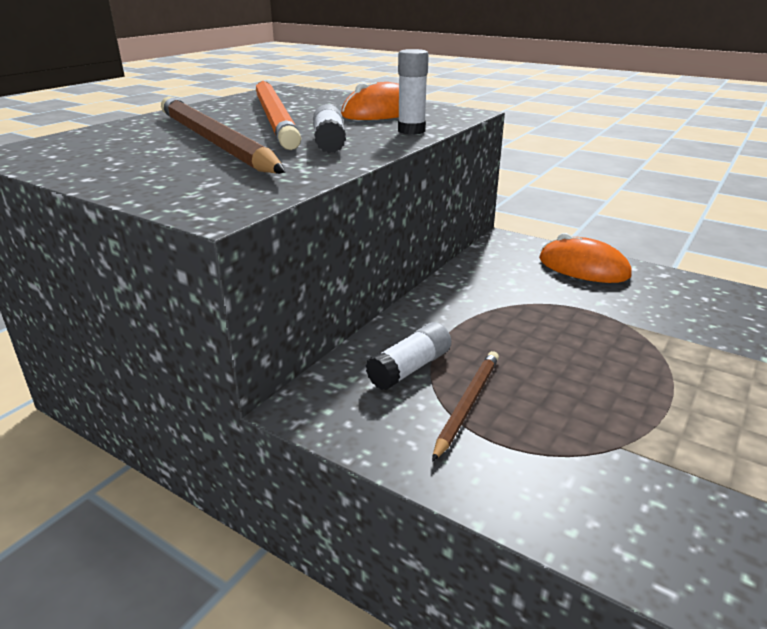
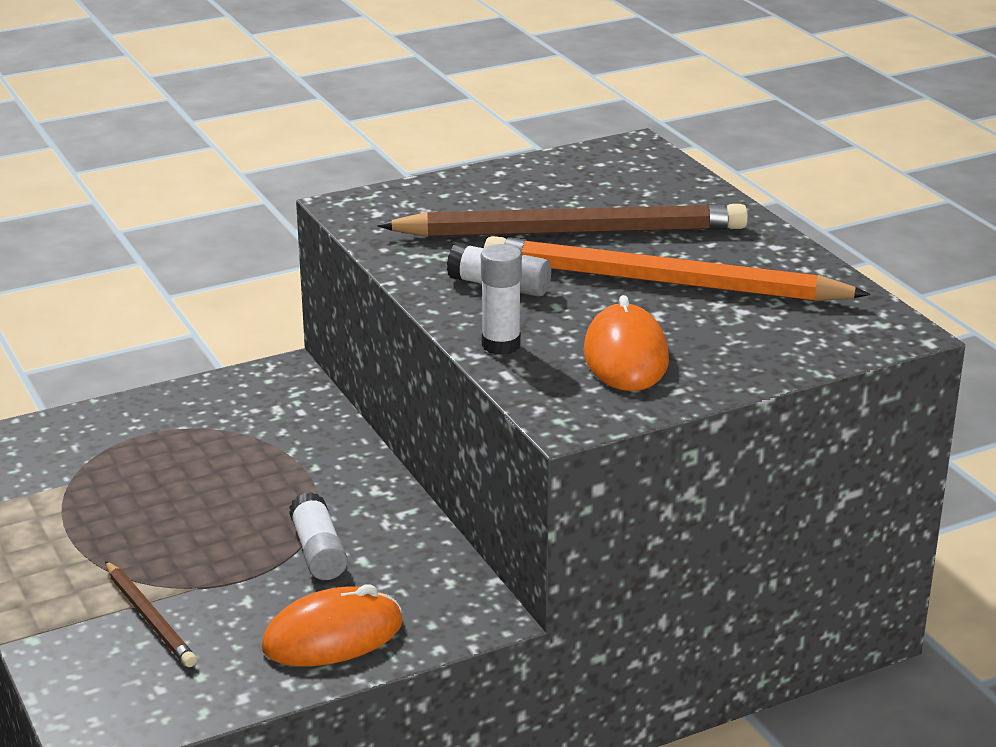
camera: 120 degrees right, 0 degrees up
(410, 368) = (275, 430): white glue stick -> white glue stick (318, 552)
(467, 404) = (197, 439): brown pencil -> brown pencil (150, 617)

